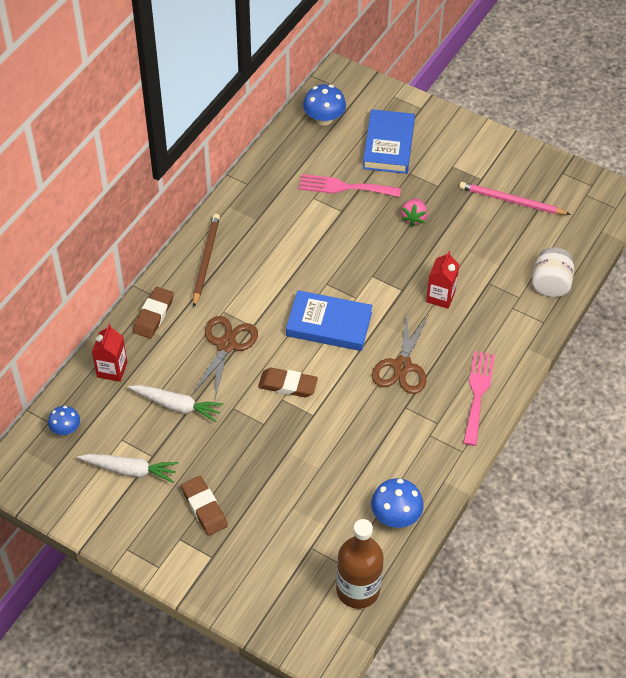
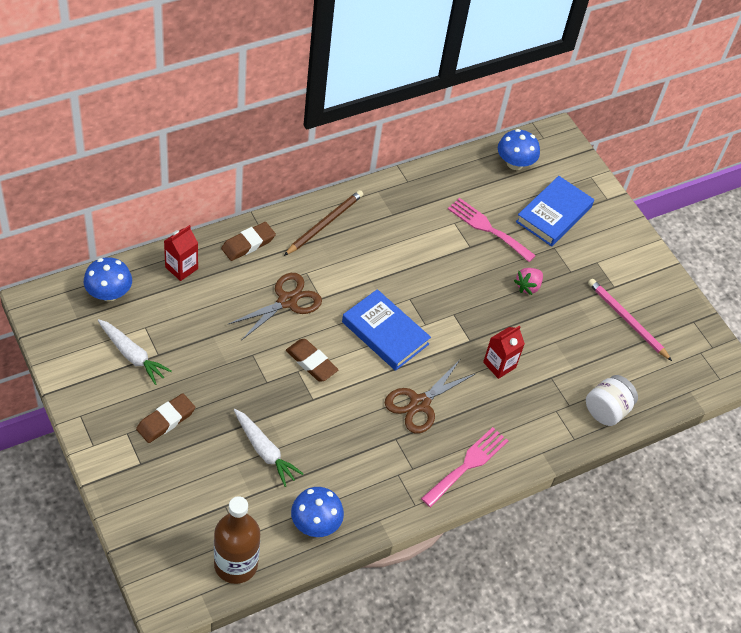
camera: 25 degrees right, 0 degrees up
(66, 429) = (109, 293): blue mushroom -> blue mushroom, size x1.57
(176, 406) = (209, 326): white carrot -> white carrot (264, 451)
(204, 508) = (166, 420): brown eraser -> brown eraser turned 45 degrees clockwise

